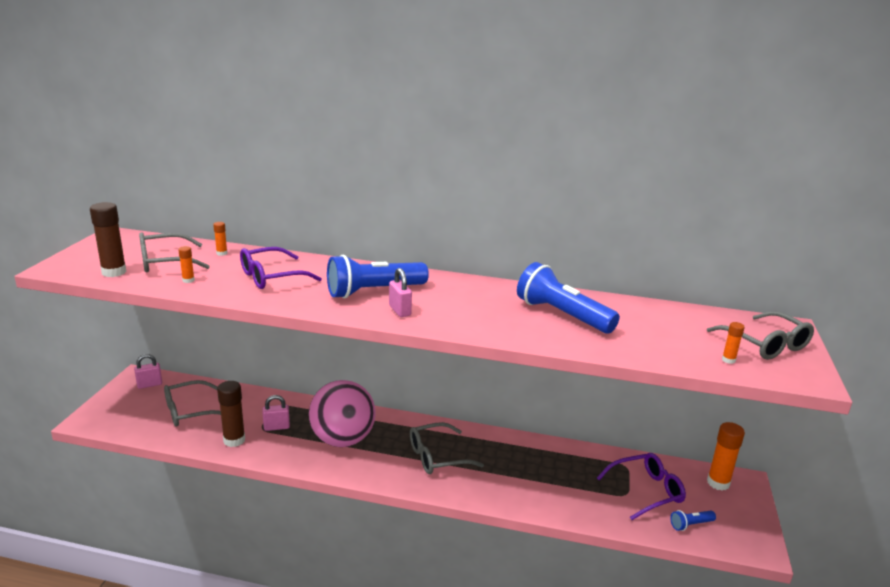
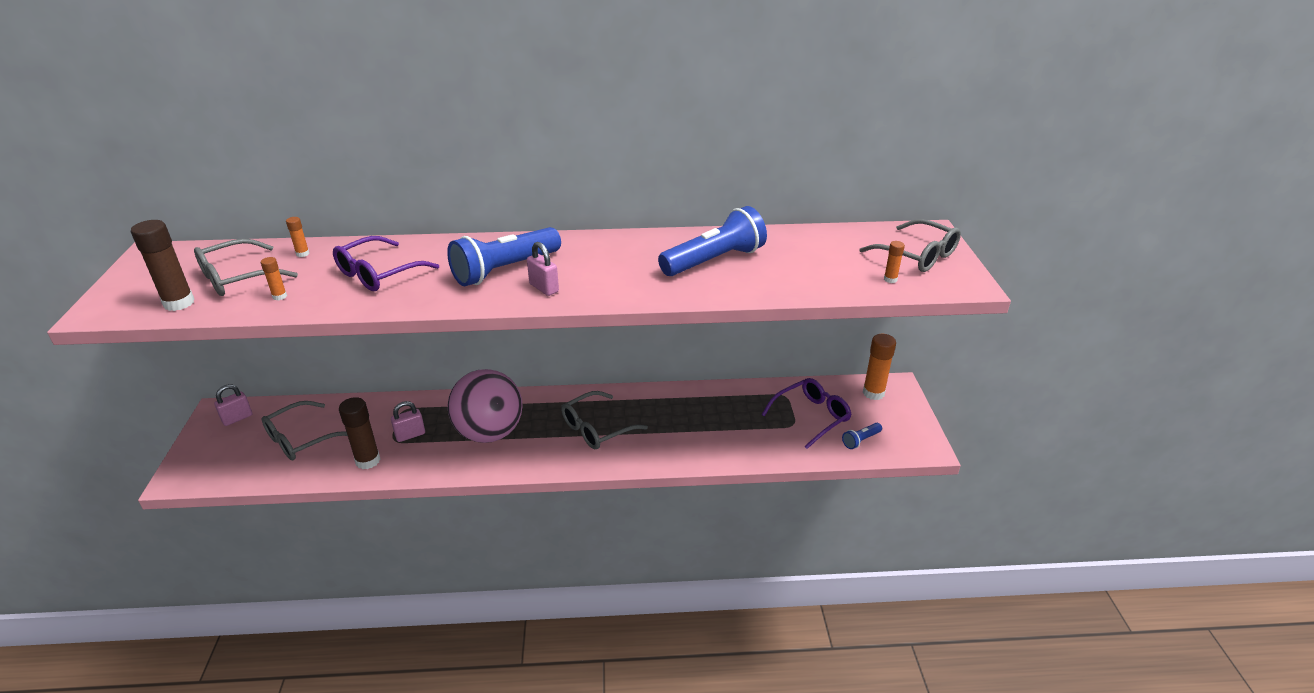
camera: 15 degrees left, 10 degrees up
(562, 315) = (714, 260): blue flashlight -> blue flashlight turned 120 degrees clockwise

